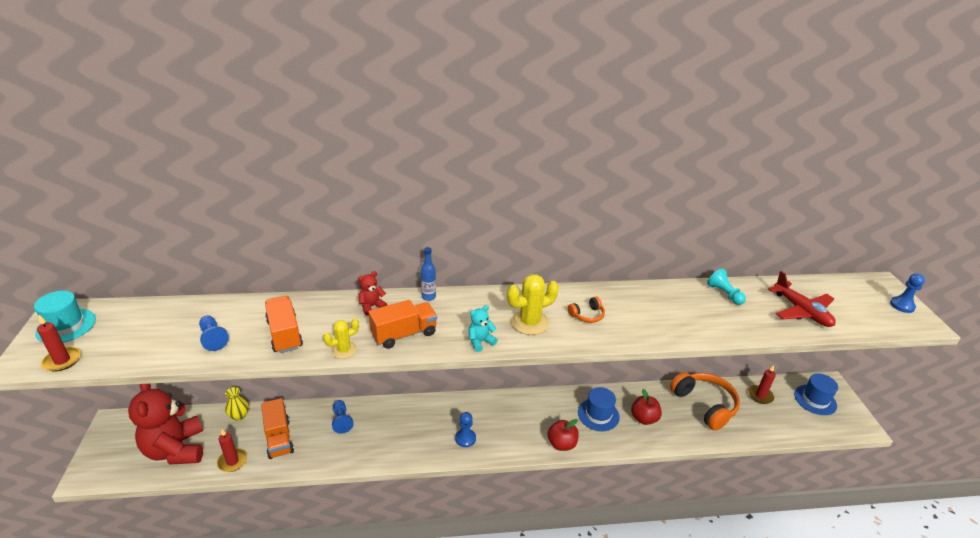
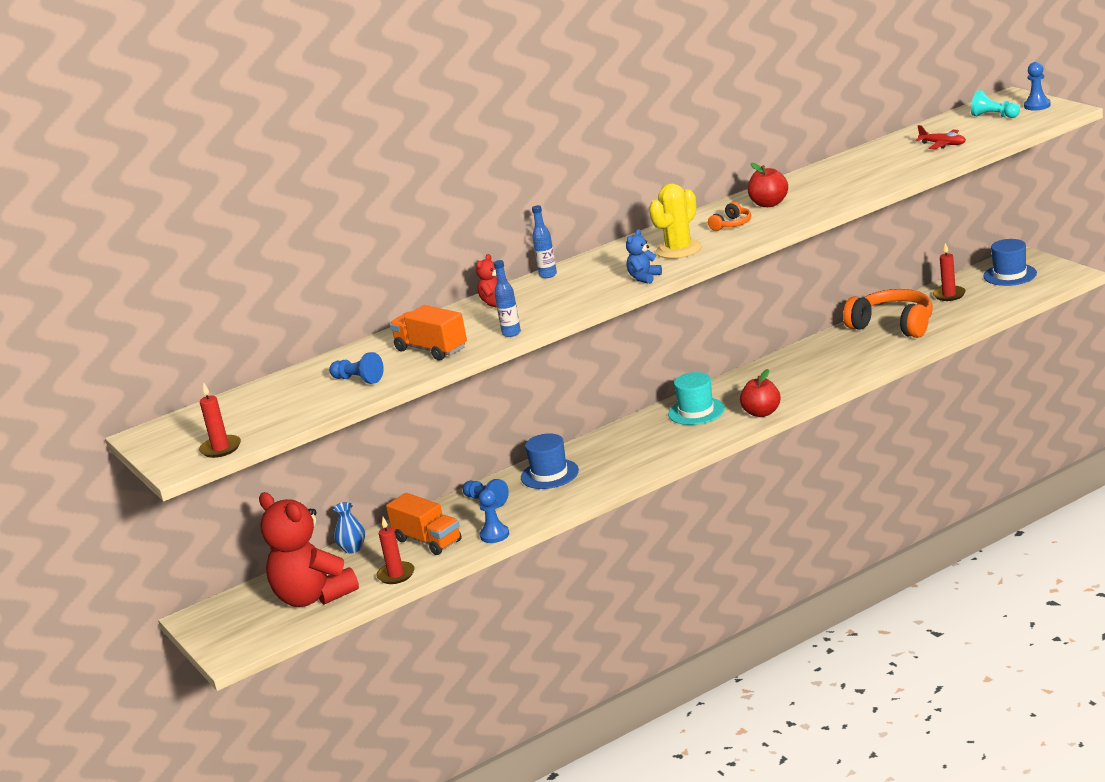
camera: 20 degrees left, 10 degrees down
(66, 326) = (175, 436): turquoise hat -> turquoise hat (696, 411)
(239, 415) = (352, 548): yellow vase -> blue vase
(344, 350) = (511, 333): yellow cactus -> blue bottle
(404, 334) = (558, 303): orange truck -> none
(465, 438) = (649, 453): blue pawn -> blue pawn (494, 535)
(480, 341) = (644, 278): turquoise teddy bear -> blue teddy bear
(598, 415) = (782, 378): blue hat -> blue hat (549, 474)
(644, 418) = (835, 361): red apple -> red apple (769, 204)
(724, 294) = (857, 161): turquoise pawn -> turquoise pawn (994, 116)
(801, 311) = (943, 144): red plane -> red plane, size x0.61

